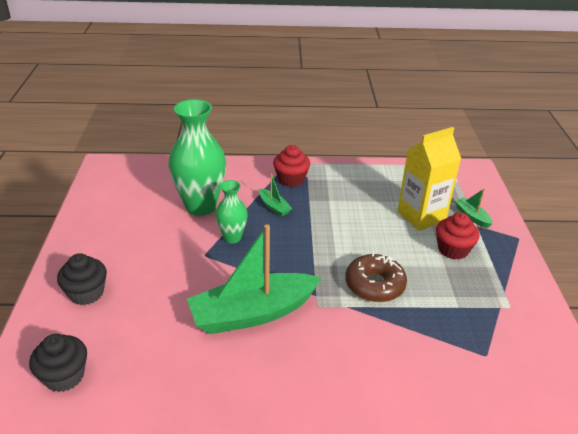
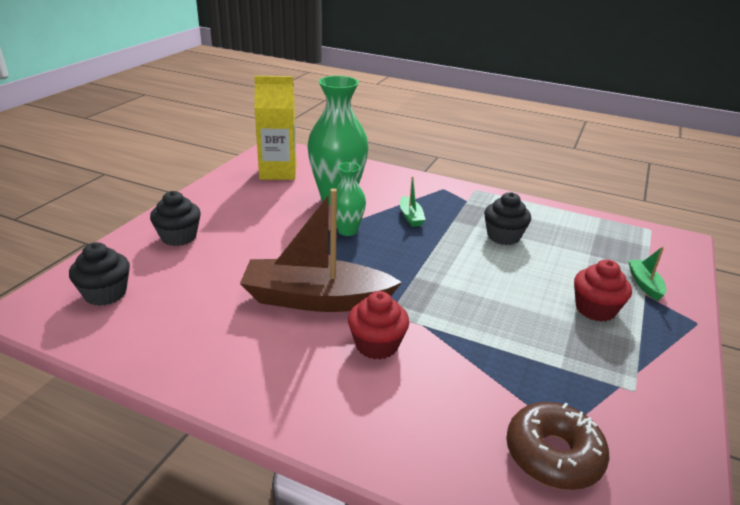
camera: 25 degrees right, 5 degrees down
(253, 313) = (316, 299): green boat -> brown boat
(291, 179) = (447, 198): red cupcake -> red cupcake (377, 345)
(355, 204) = (503, 236): none -> black cupcake
(374, 285) = (470, 314): brown donut -> brown donut (553, 455)
(421, 216) = (576, 267): yellow carton -> yellow carton (278, 172)

